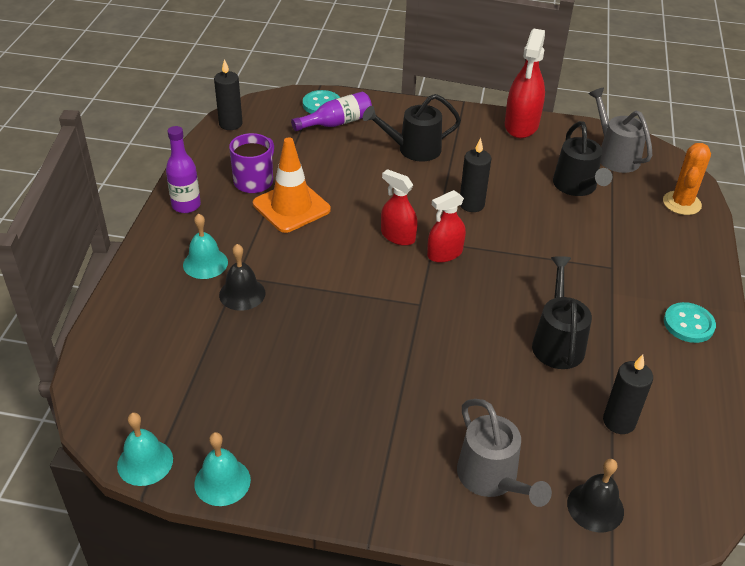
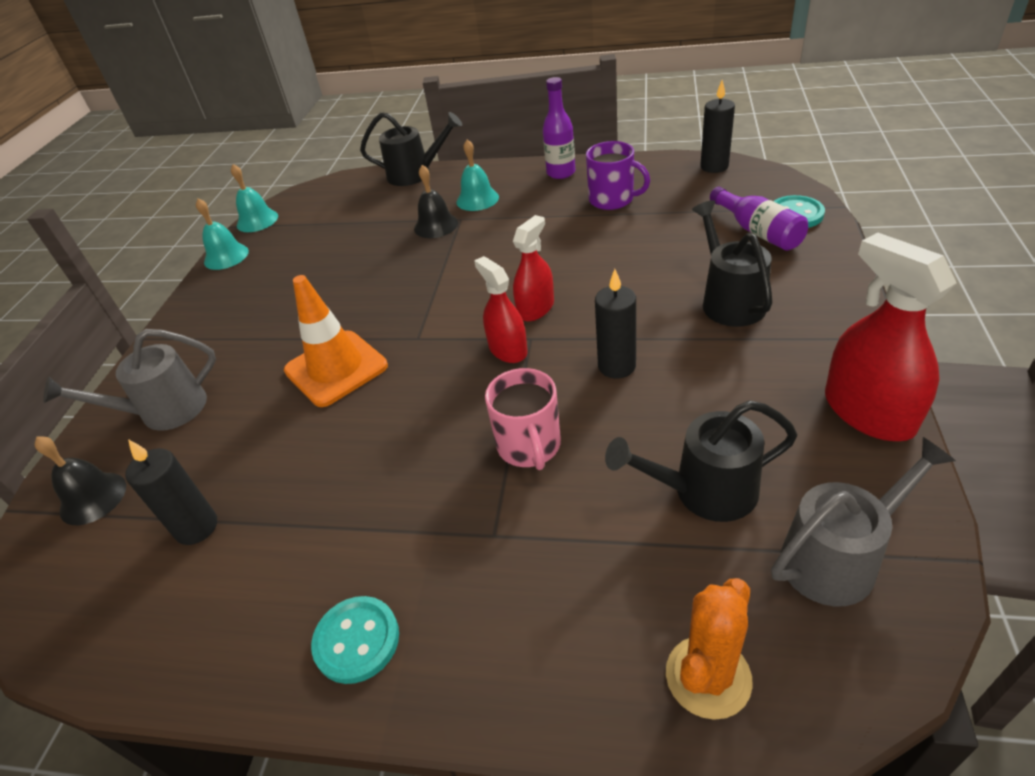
camera: 95 degrees right, 0 degrees up
(291, 207) = (574, 229): orange traffic cone -> orange traffic cone (336, 368)
(521, 125) = (868, 412): red spray bottle -> red spray bottle turned 45 degrees clockwise
(542, 248) = (529, 446): none -> pink mug
(557, 341) = (342, 464): black watering can -> black watering can (416, 174)
(681, 203) = (708, 677): orange cactus -> orange cactus turned 75 degrees counterclockwise

